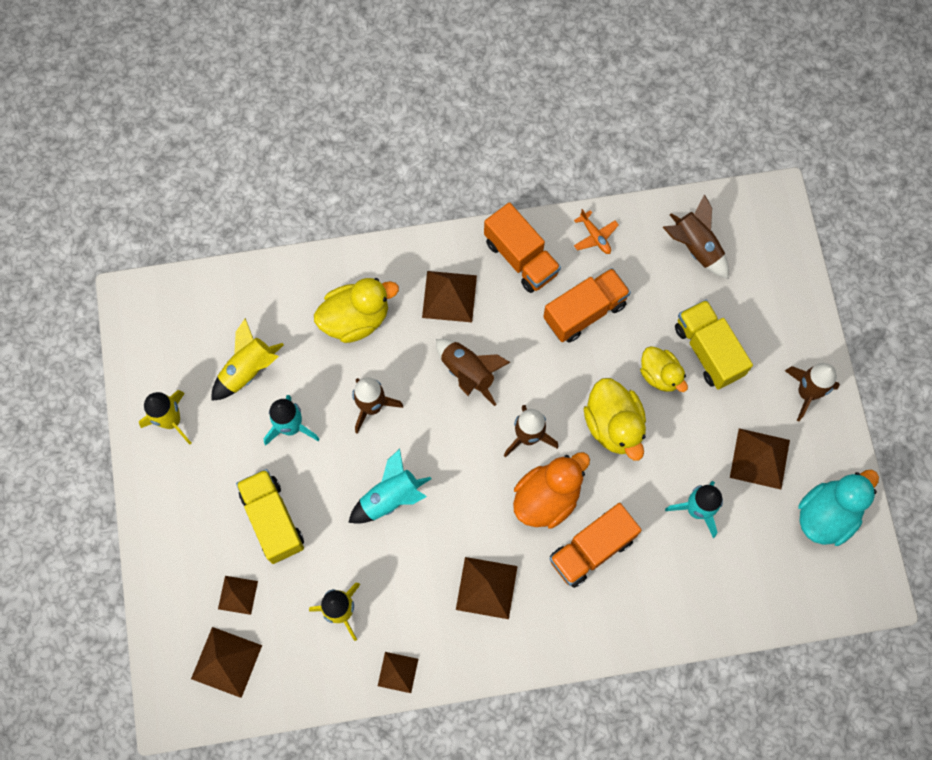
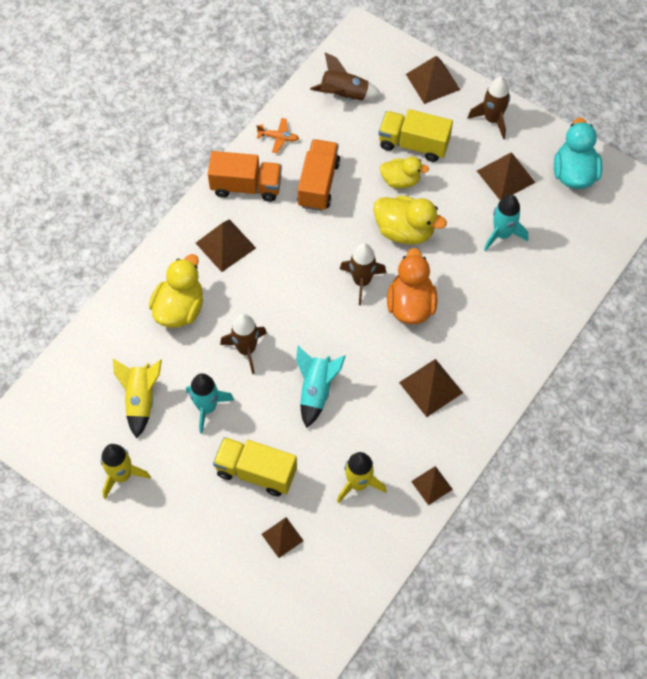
camera: 45 degrees left, 10 degrees down
(226, 662) = (319, 583): brown pyramid -> brown pyramid (432, 81)
(468, 373) = (285, 278): brown rocket -> none
(591, 549) = (467, 310): orange truck -> none

